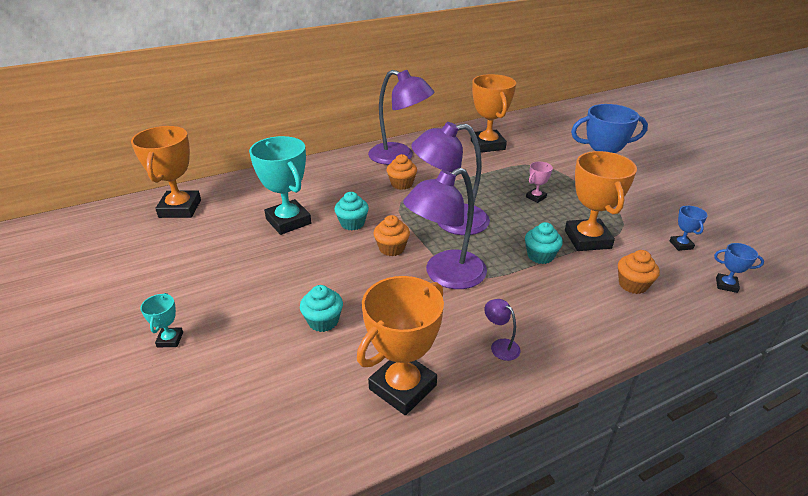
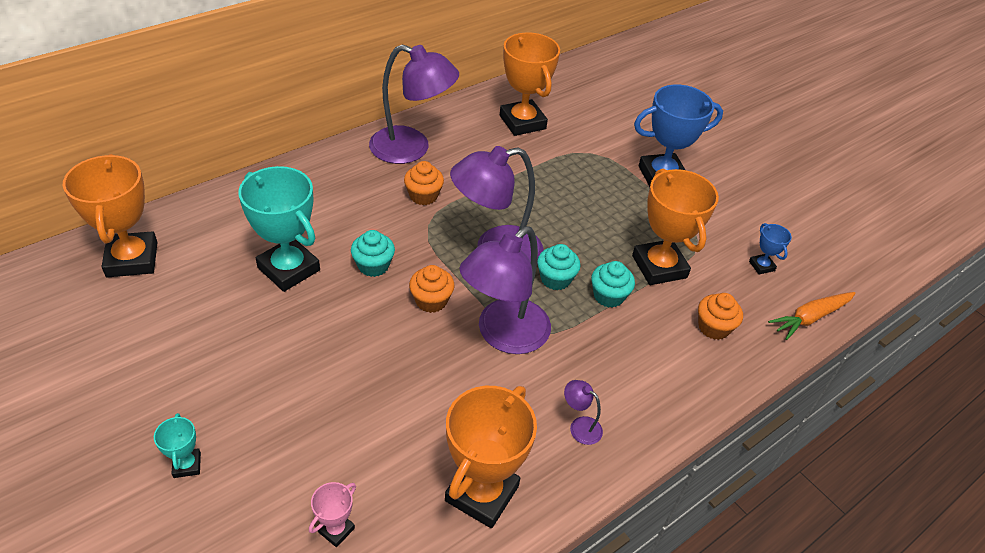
camera: 15 degrees left, 10 degrees up
(323, 321) = (371, 417): turquoise cupcake -> turquoise cupcake (555, 279)
(536, 197) = (593, 206): pink trophy -> pink trophy (336, 530)
(726, 285) = (810, 318): blue trophy -> orange carrot

